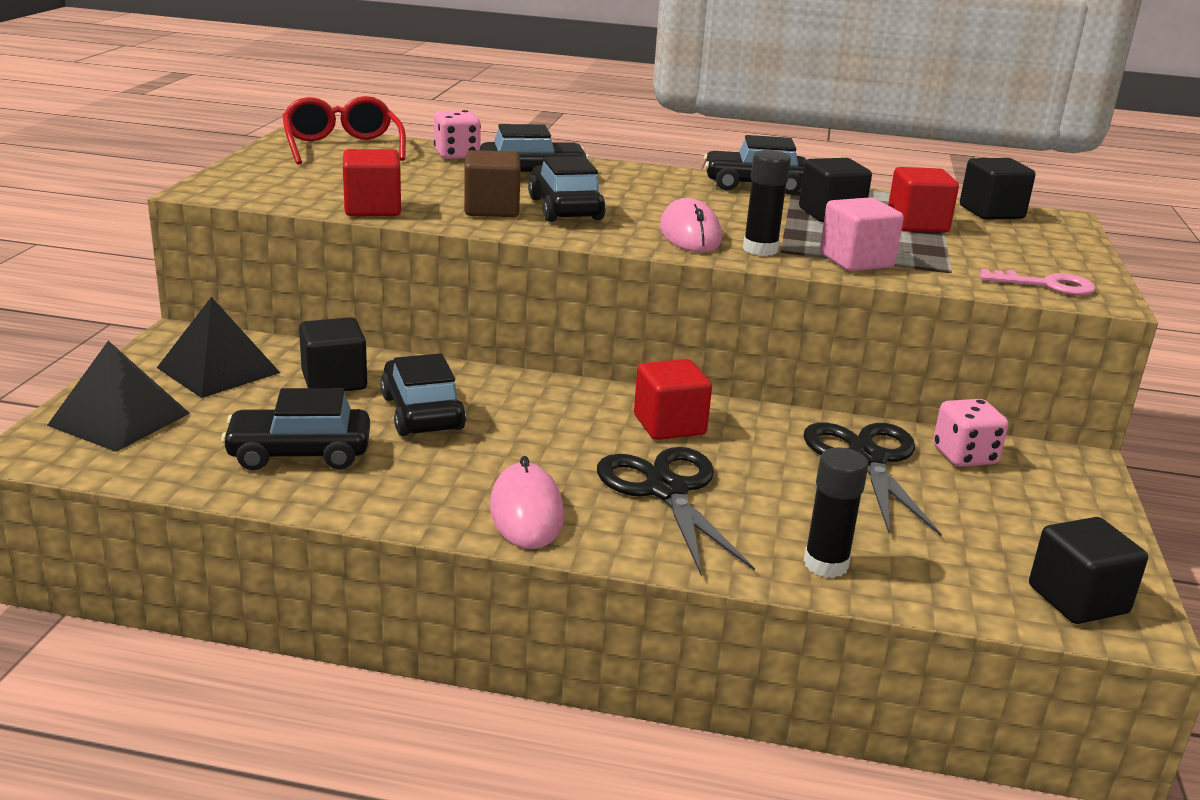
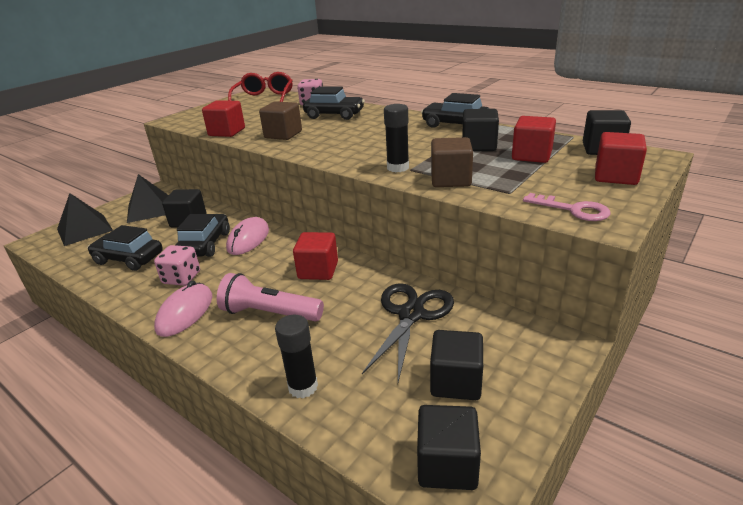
camera: 30 degrees right, 5 degrees up
(565, 209) = (321, 136): black car -> none
(666, 490) = (269, 313): black scissors -> pink flashlight
(690, 234) = (369, 155): pink mouse -> pink mouse (248, 239)
(856, 261) = (450, 180): pink cube -> brown cube
(964, 456) = (481, 324): pink dice -> pink dice (181, 278)
(1001, 521) = (456, 382): none -> black cube
(1045, 244) = (615, 176): none -> red cube

